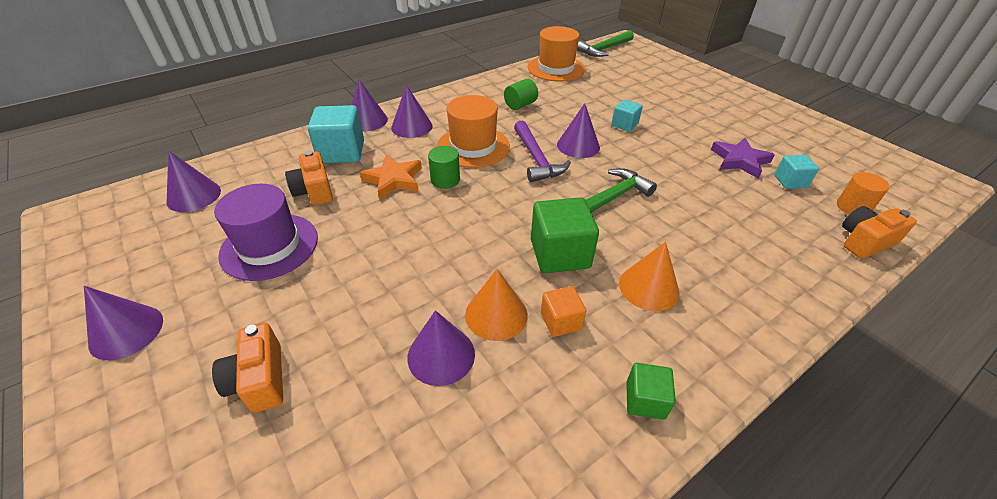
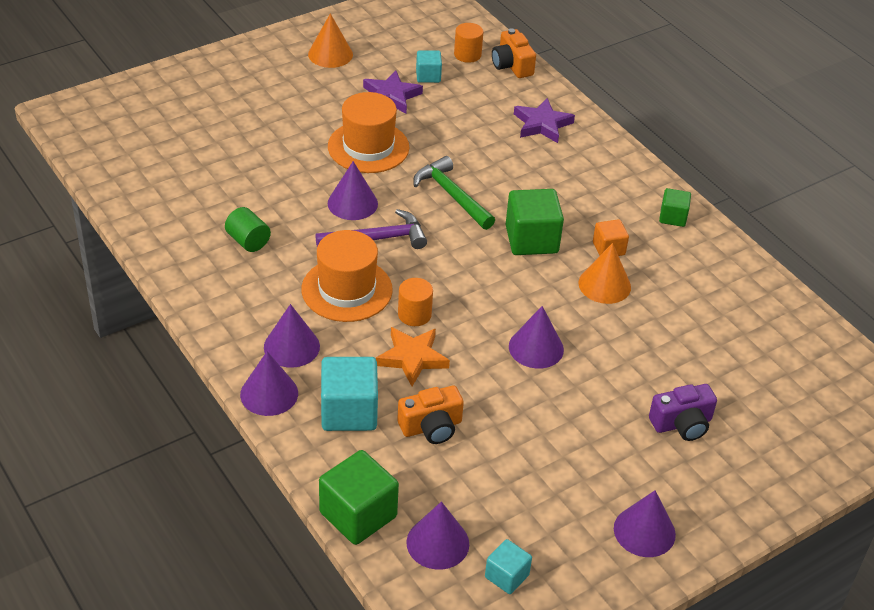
camera: 90 degrees left, 0 degrees up
(241, 159) = (358, 514): none -> green cube
(259, 380) = (682, 424): orange camera -> purple camera
(269, 246) = (527, 449): purple hat -> none
(441, 355) = (647, 318): purple cone -> purple cone (536, 348)
(445, 180) = (414, 314): green cylinder -> orange cylinder
(556, 68) = (143, 196): orange hat -> orange hat (368, 147)
(604, 49) = (88, 139): green hammer -> none
(624, 125) = (310, 160): turquoise cube -> turquoise cube (506, 576)
(648, 287) = (569, 194): orange cone -> orange cone (330, 54)
(768, 266) = (542, 124): none -> purple star

